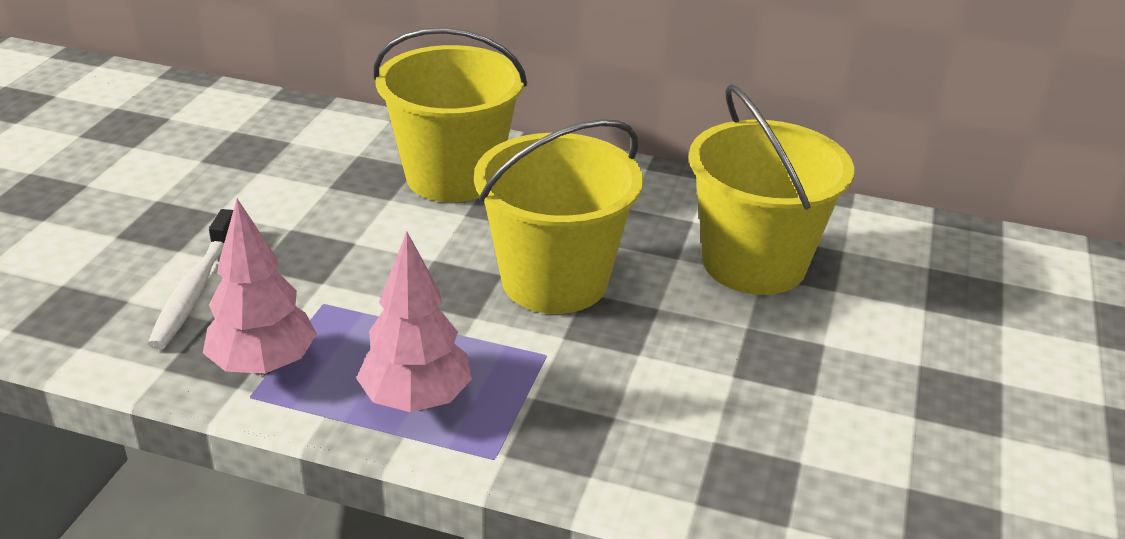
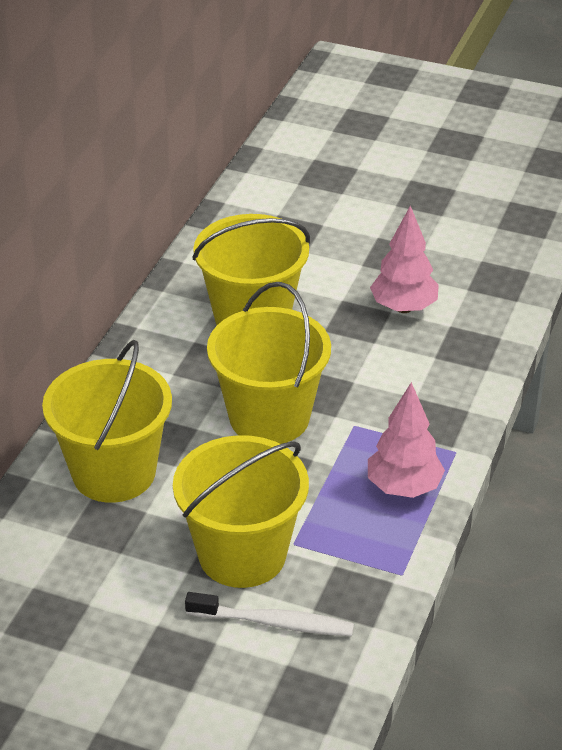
camera: 85 degrees left, 5 degrees up
(263, 365) = (369, 570): pink tree -> pink tree (403, 308)
(310, 264) = (242, 554): none -> yellow bucket

